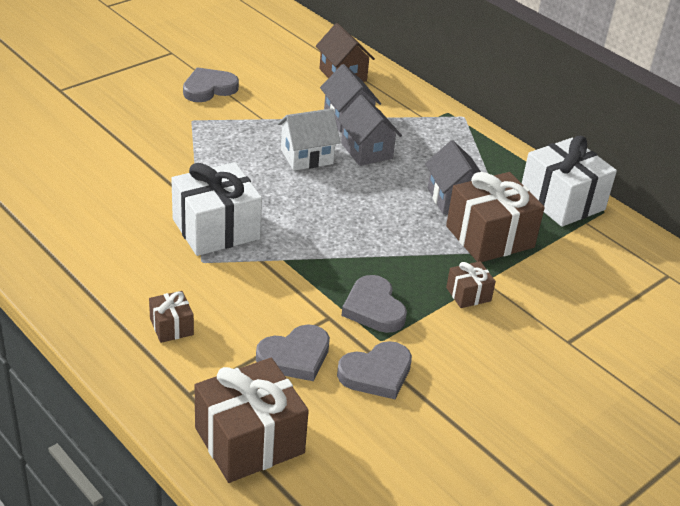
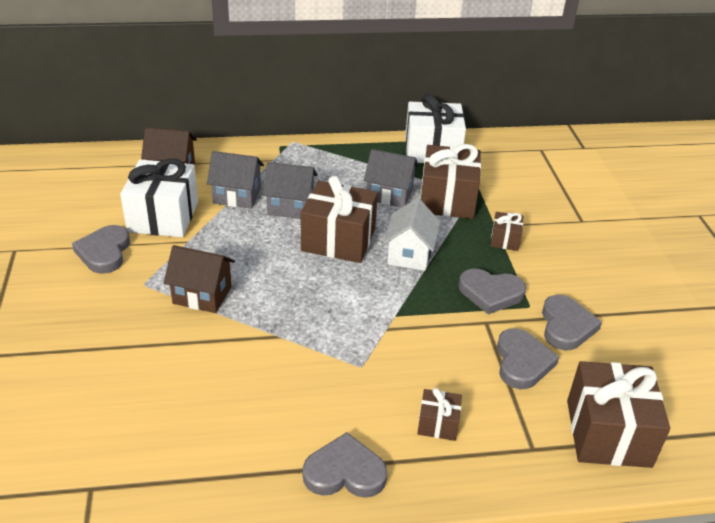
camera: 55 degrees left, 0 degrees up
(79, 292) = (344, 472): none -> grey heart
(207, 151) = (202, 295): none -> brown house
(216, 229) = (322, 338): white gift -> white gift (163, 217)
(307, 156) = (267, 241): white house -> white house (409, 254)
(350, 193) = (338, 240): none -> brown gift

